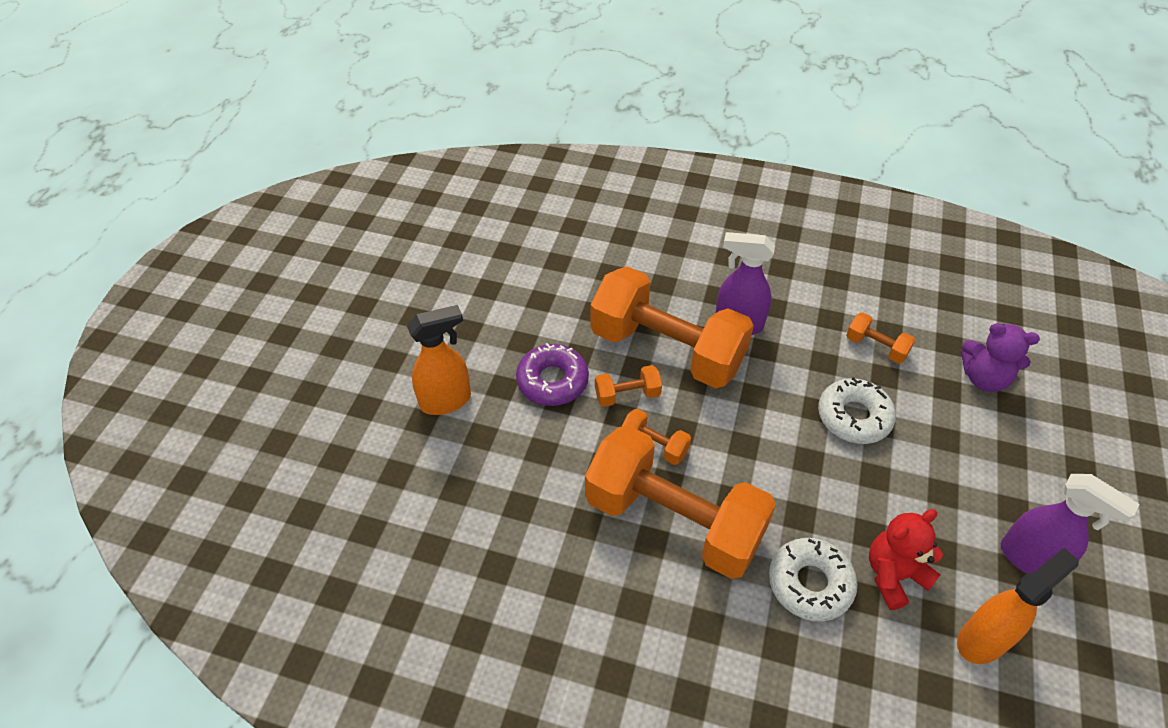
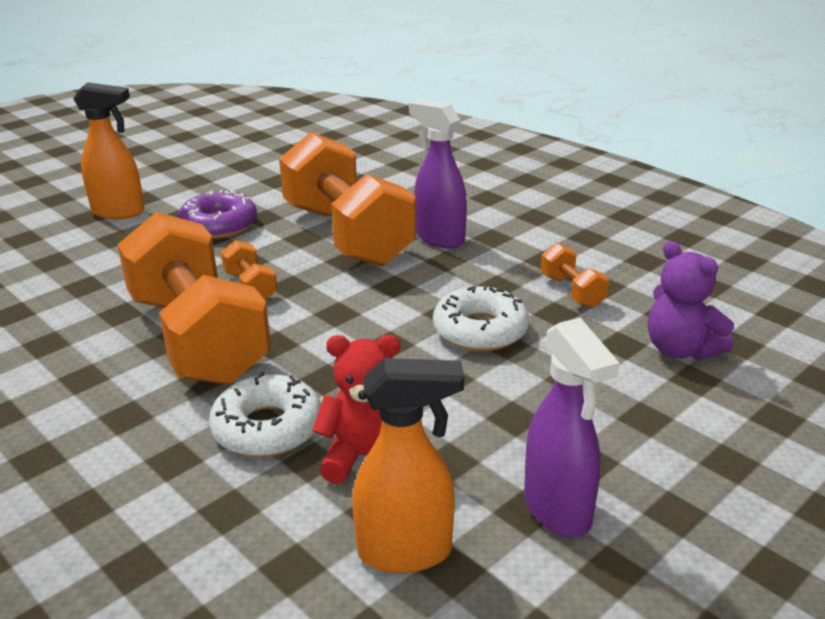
camera: 30 degrees right, 20 degrees down
(627, 395) = (271, 251): orange dumbbell -> none

